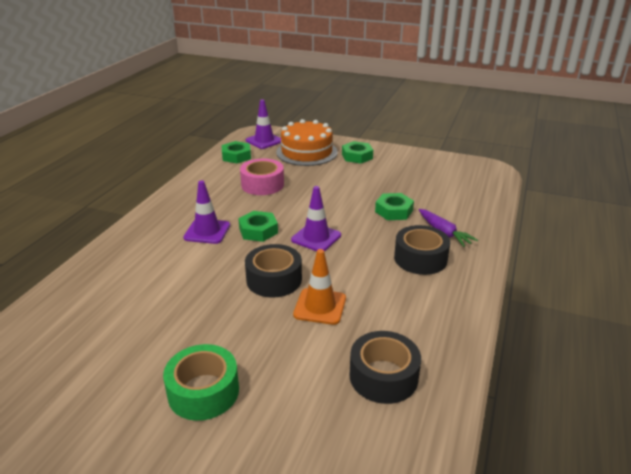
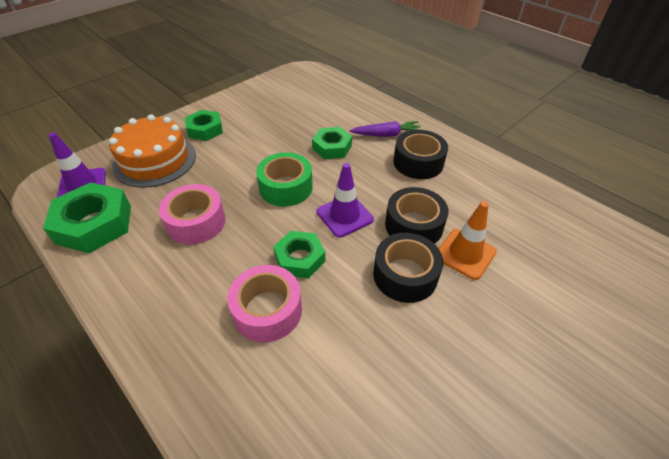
camera: 65 degrees left, 15 degrees up
(203, 391) = (580, 397): green tape -> green tape (286, 187)
(207, 231) = (267, 310): purple traffic cone -> pink tape
(236, 156) = (94, 224): green nut -> green nut, size x1.59
(383, 376) = (572, 246): black tape -> black tape (414, 225)

